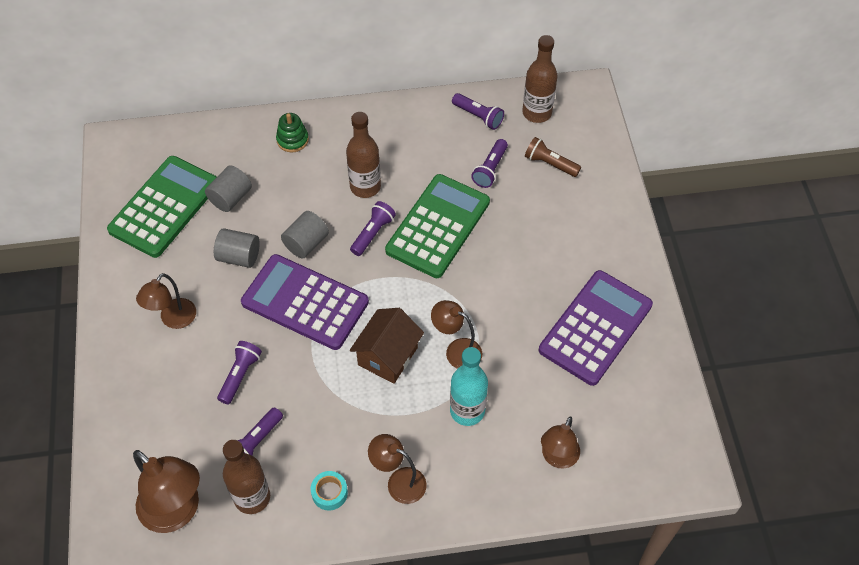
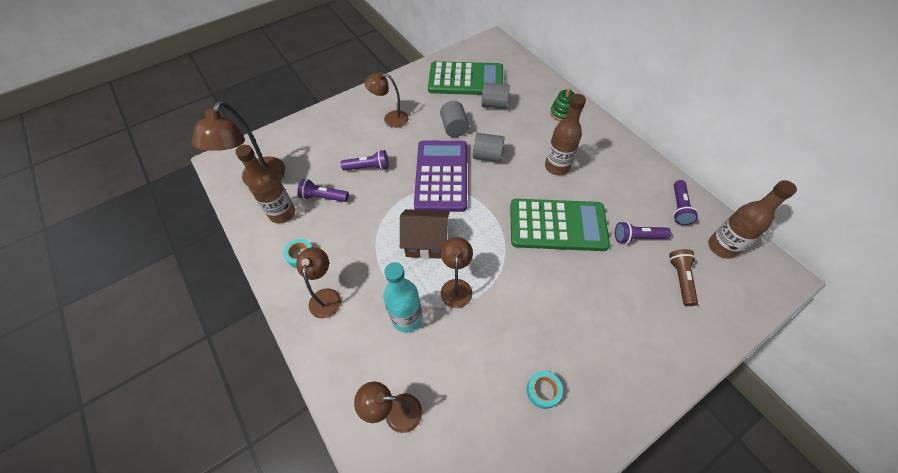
camera: 65 degrees right, 0 degrees up
(373, 233) = (522, 188): purple flashlight -> none
(595, 327) = (543, 391): purple calculator -> turquoise tape

